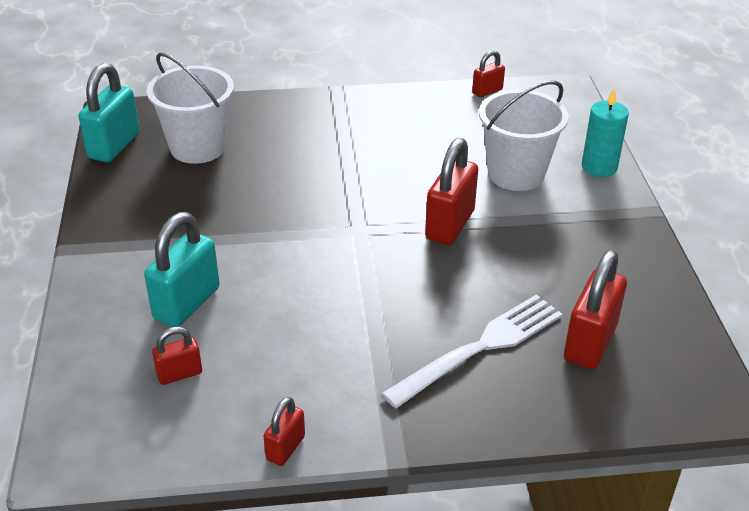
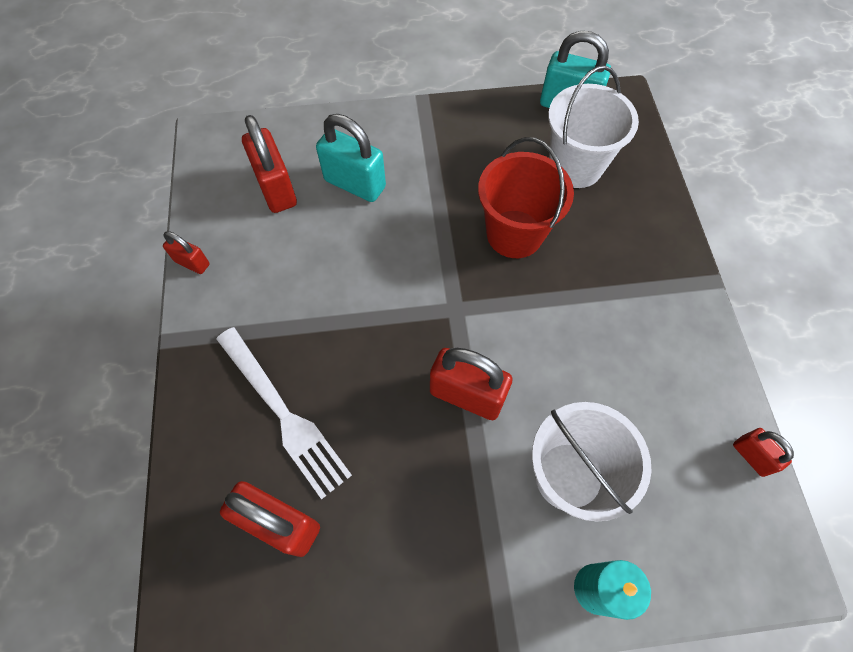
camera: 90 degrees right, 25 degrees up
(179, 374) = (276, 189): red padlock -> red padlock, size x1.84
(275, 189) = (514, 234): none -> red bucket

